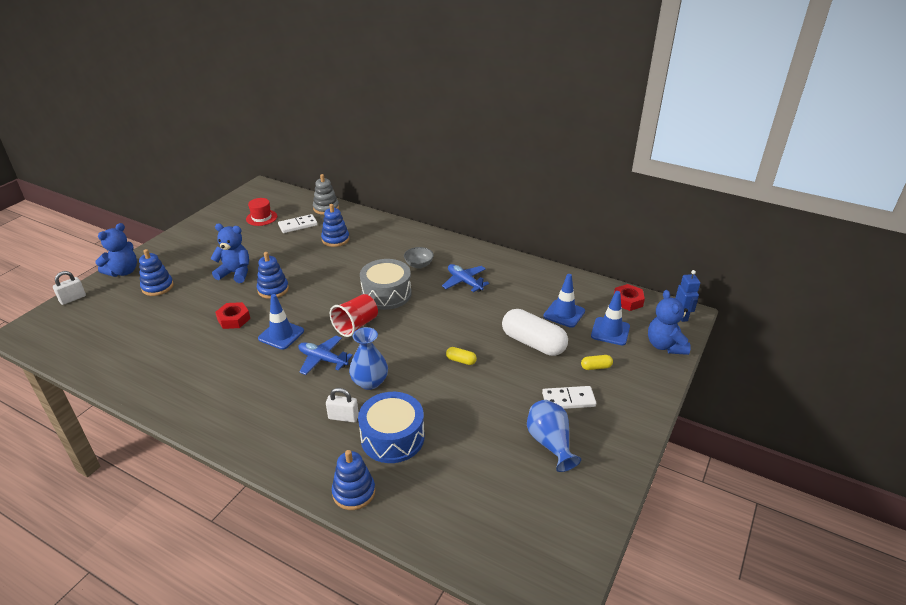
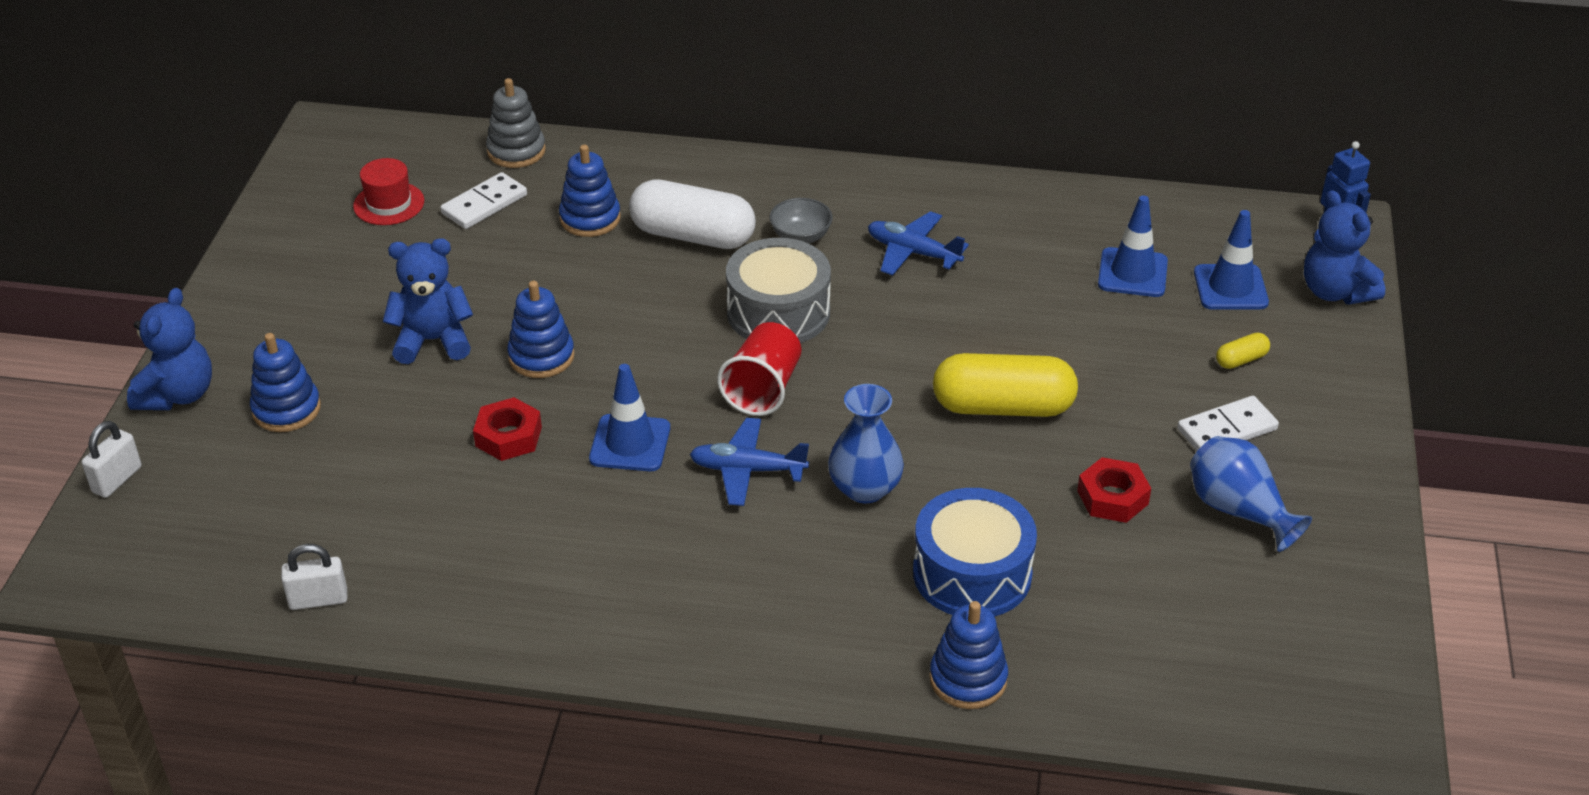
camera: 20 degrees left, 5 degrees up
(343, 417) = (861, 563): white padlock -> white padlock (318, 599)
(461, 360) = (1003, 407): yellow capsule -> yellow capsule, size x2.32
(533, 343) = (1110, 342): white capsule -> white capsule (693, 235)
(628, 301) = (1230, 221): red nut -> red nut (1112, 497)

